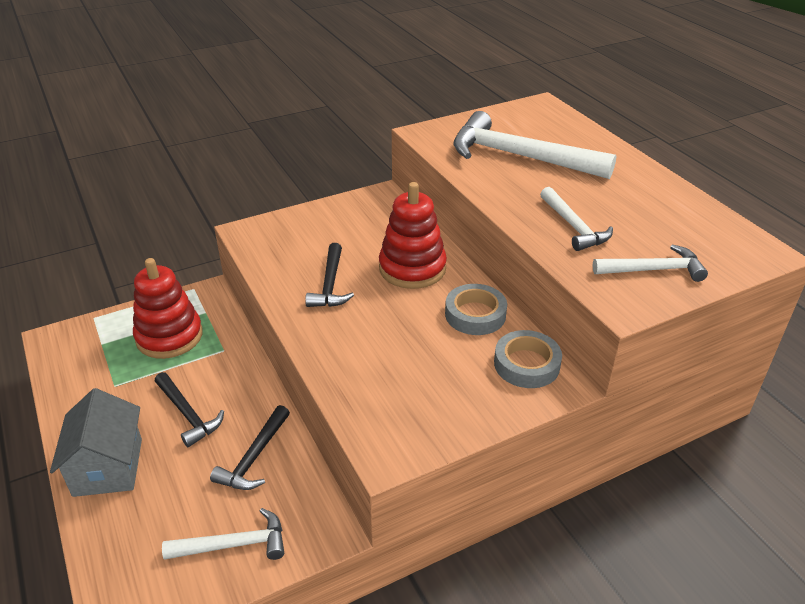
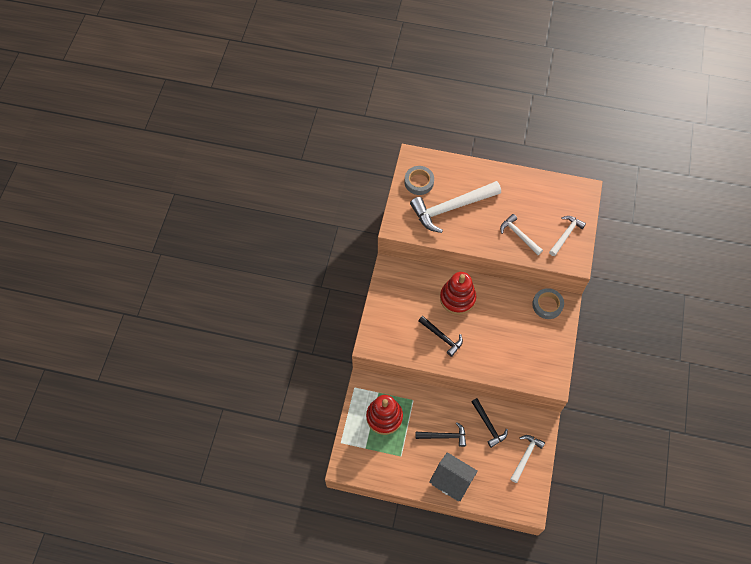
camera: 50 degrees left, 25 degrees up
(475, 314) = (506, 299): grey tape -> grey tape (419, 182)
(574, 227) = (519, 235): white hammer -> white hammer turned 150 degrees counterclockwise

